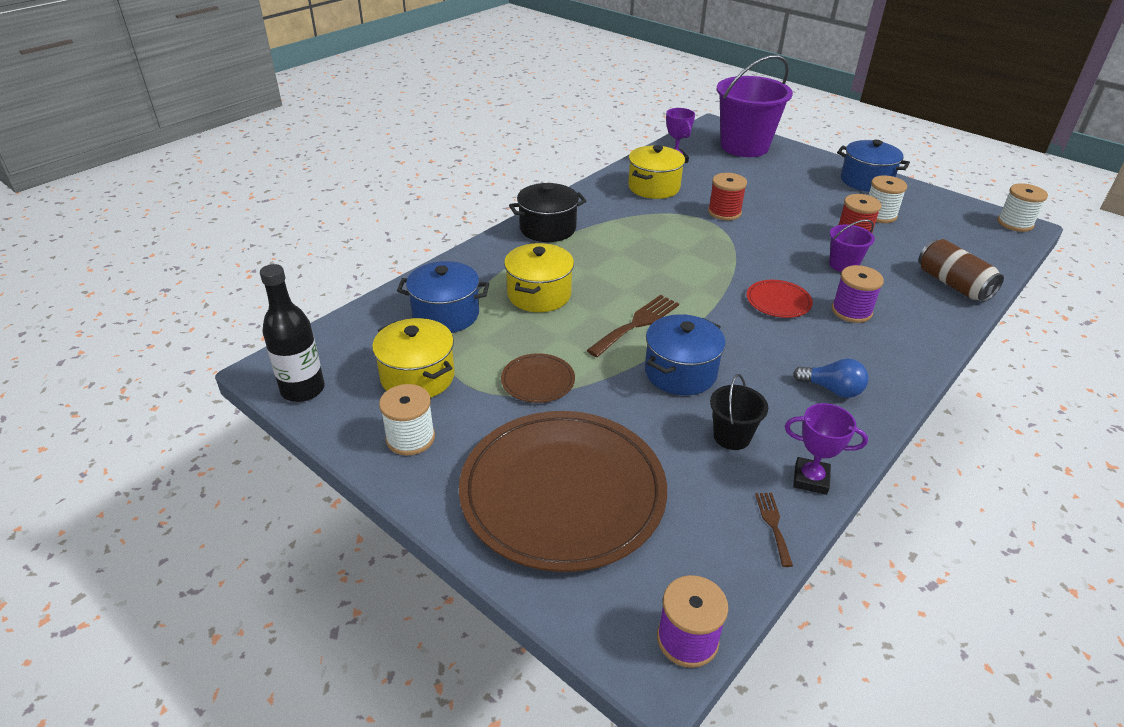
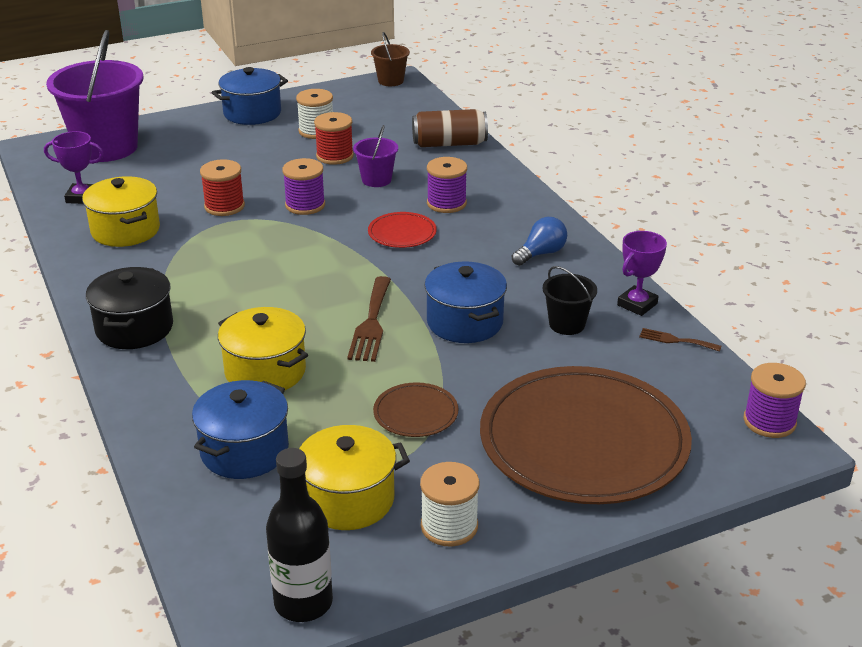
camera: 65 degrees left, 5 degrees down
(637, 324) = (371, 323): brown fork -> brown fork turned 150 degrees counterclockwise
(765, 244) = (305, 205): none -> purple spool
(1015, 223) = (390, 81): white spool -> brown bucket

